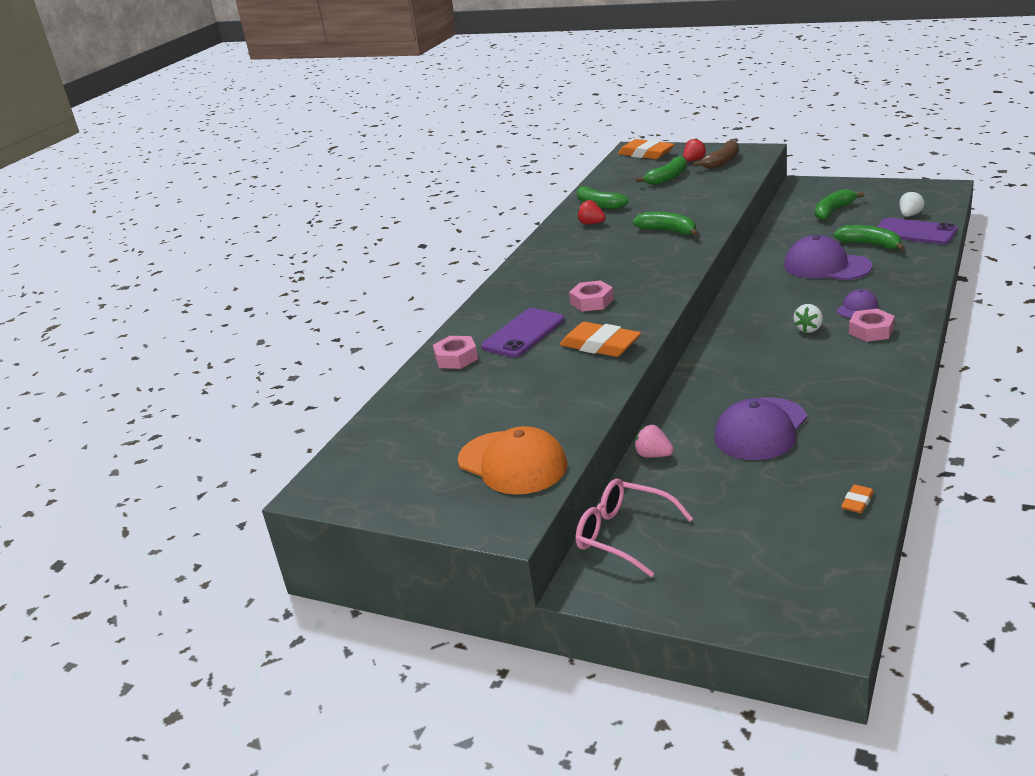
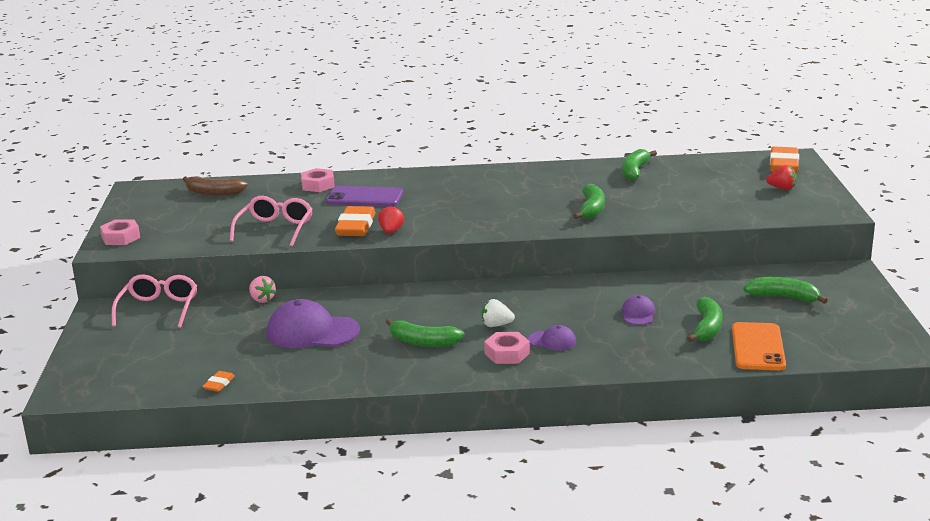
camera: 60 degrees right, 5 degrees down
(512, 463) = (179, 234): orange cap -> none
(561, 394) = (275, 229): none -> pink glasses
(591, 223) = (589, 177): red strawberry -> red strawberry (391, 231)
(592, 302) = (430, 209): pink nut -> pink nut (121, 237)
(653, 455) = (262, 299): pink strawberry -> pink strawberry turned 135 degrees clockwise
(667, 178) = (724, 186): green banana -> green banana (423, 342)
(722, 162) = (789, 201): brown banana -> brown banana (213, 193)
(826, 266) = (638, 314): purple cap -> purple cap, size x0.50
(857, 502) = (219, 384): orange eraser -> orange eraser turned 75 degrees counterclockwise
(910, 215) = (804, 339): white strawberry -> none
(914, 232) = (757, 347): purple phone -> orange phone

